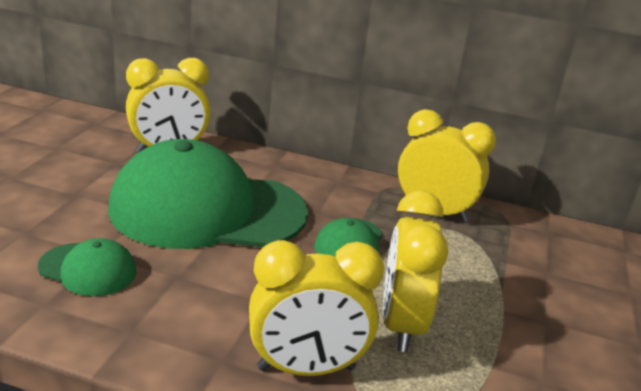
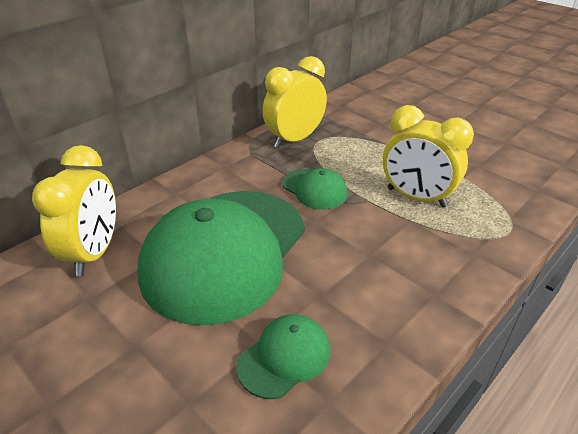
camera: 60 degrees left, 10 degrees up
(306, 368) = (452, 254): yellow clock -> none

